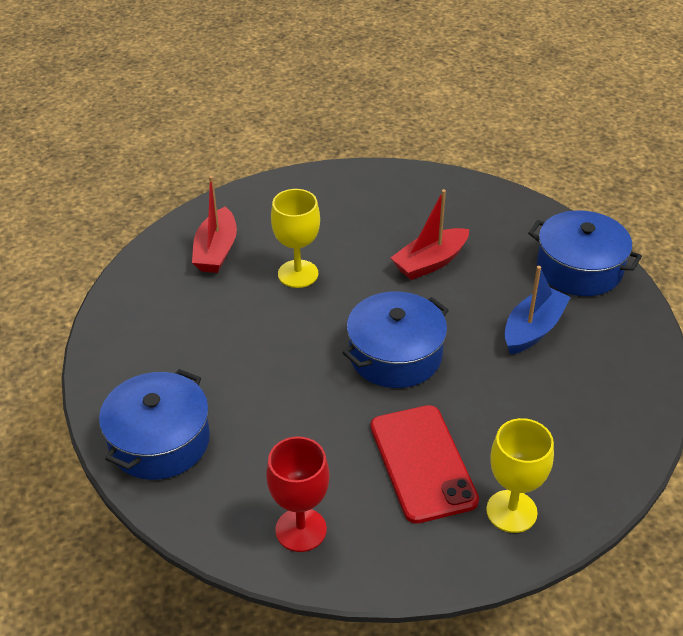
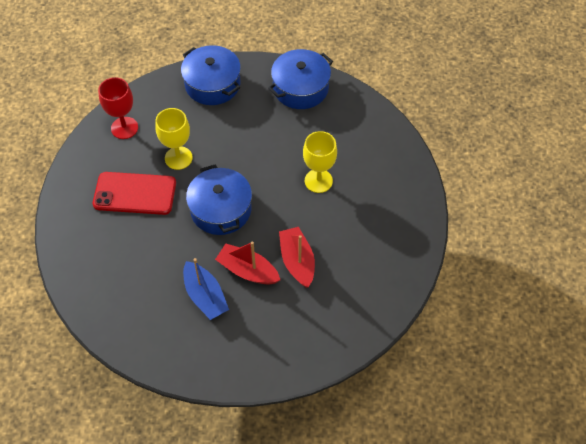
camera: 110 degrees right, 15 degrees up
(216, 251) = (360, 143): red boat -> red boat (247, 270)
(511, 511) = (81, 222): yellow goblet -> yellow goblet (178, 158)
(579, 268) = (249, 355): blue pot -> blue pot (300, 88)

